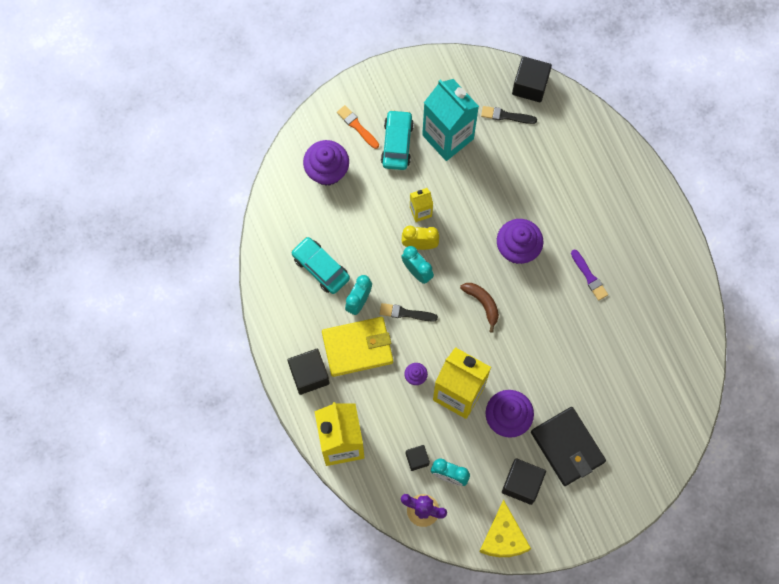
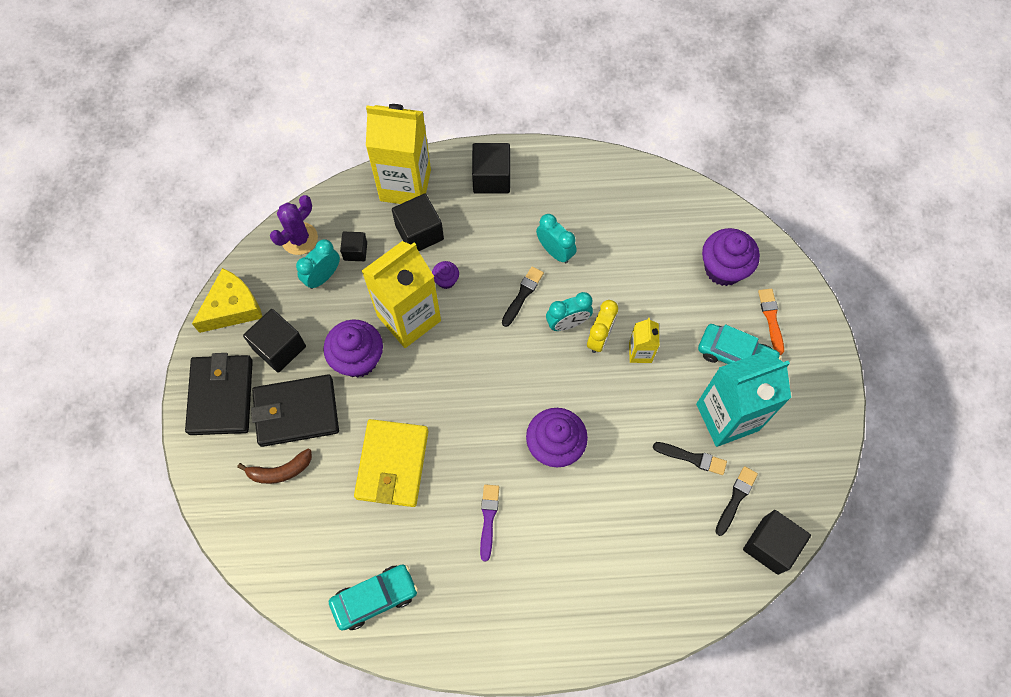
camera: 110 degrees right, 5 degrees down
(321, 268) = (608, 226): turquoise car -> turquoise car (375, 598)
(357, 126) = (771, 319): orange brush -> orange brush turned 75 degrees counterclockwise
(357, 347) = (502, 233): yellow wallet -> yellow wallet (392, 464)
(381, 414) = (419, 233): none -> black cube
(482, 303) = (502, 381): brown banana -> brown banana (280, 471)
(488, 152) = (692, 458): none -> black brush
(503, 537) = (232, 307): yellow cheese -> yellow cheese turned 120 degrees clockwise
(578, 511) = (221, 396): none -> black wallet
(589, 276) = (488, 519): purple brush -> purple brush turned 105 degrees clockwise

